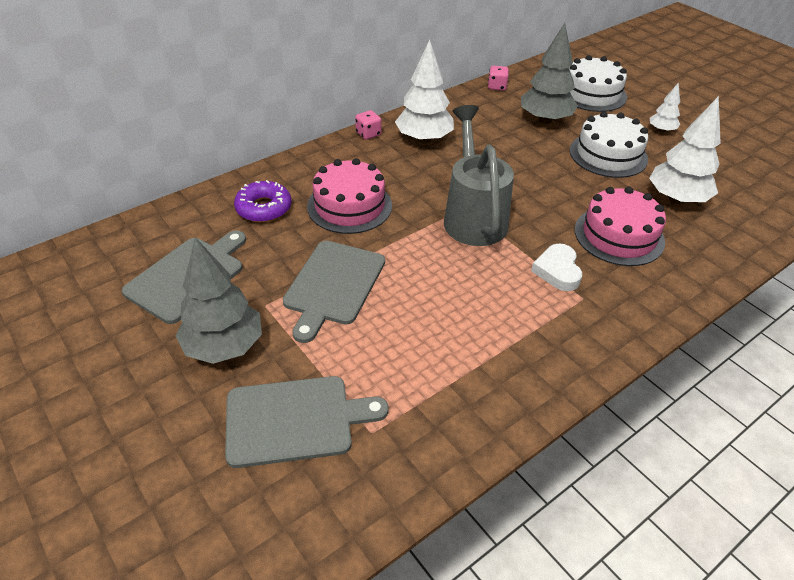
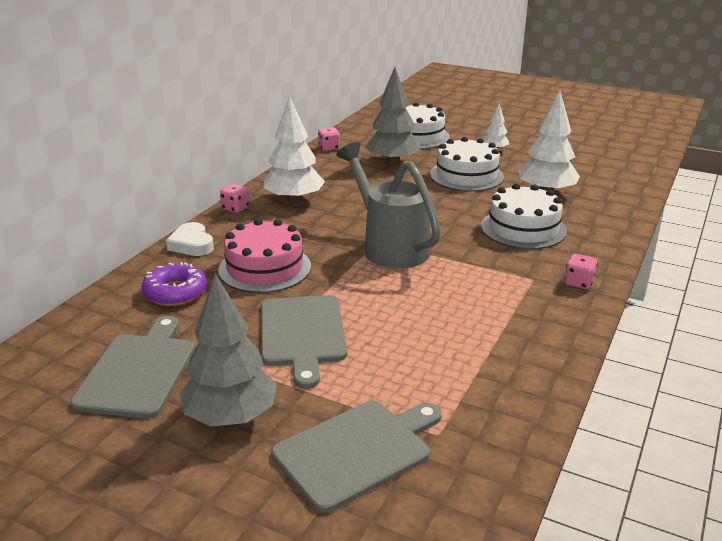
camera: 25 degrees left, 15 degrees down
(557, 271) = (495, 266): white heart -> white heart (192, 244)
(619, 235) = (523, 228): pink cake -> white cake
(627, 319) = (578, 283): none -> pink dice

